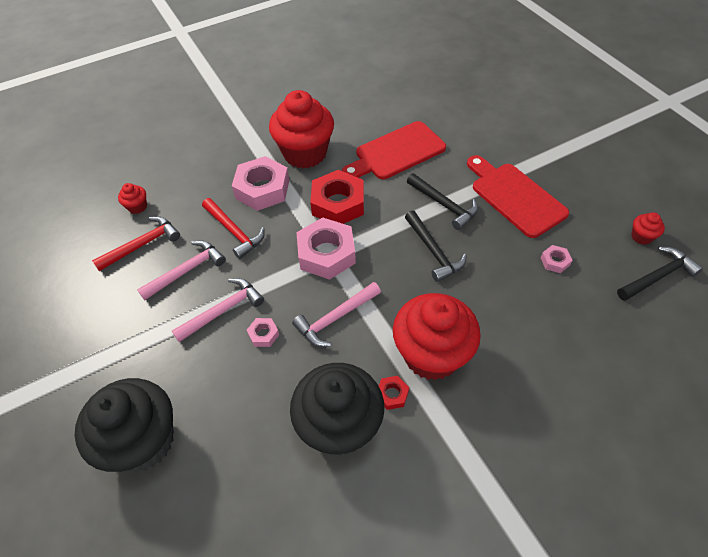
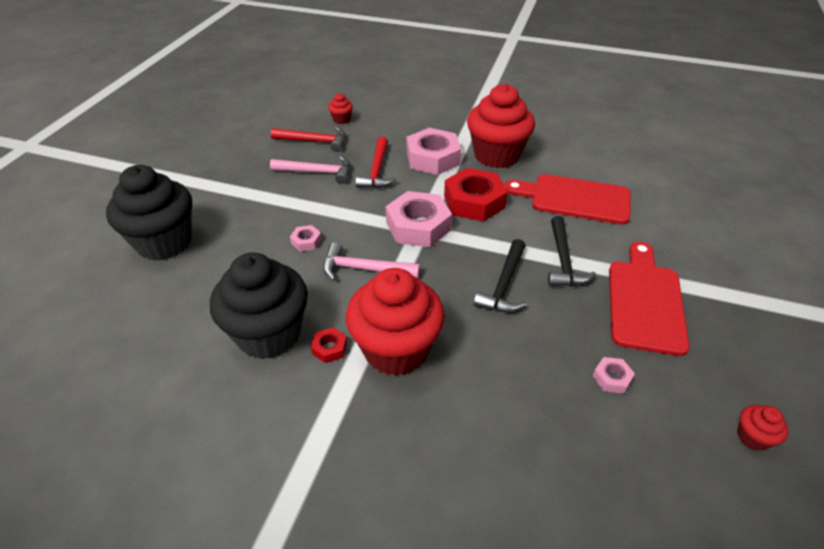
camera: 45 degrees right, 10 degrees down
(223, 310) = (304, 209): pink hammer -> none
(657, 276) = (720, 485): black hammer -> none

